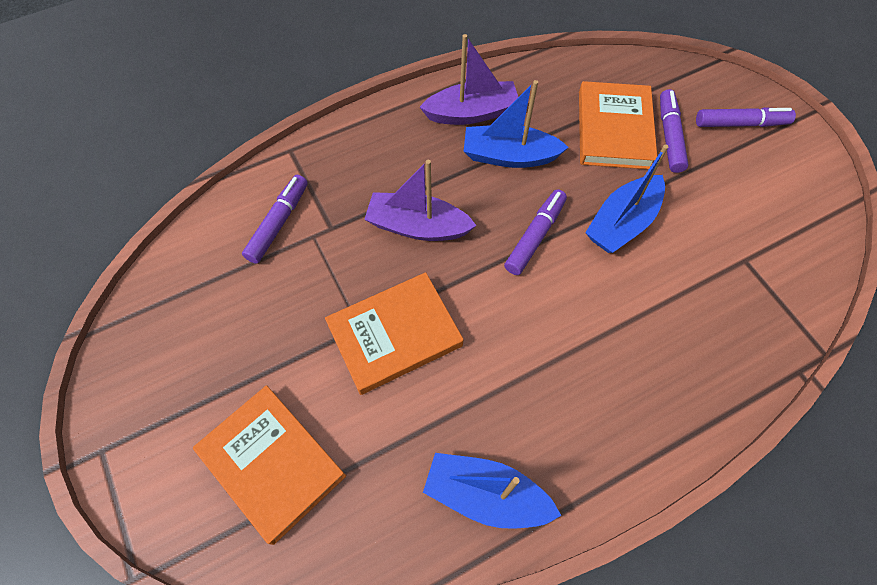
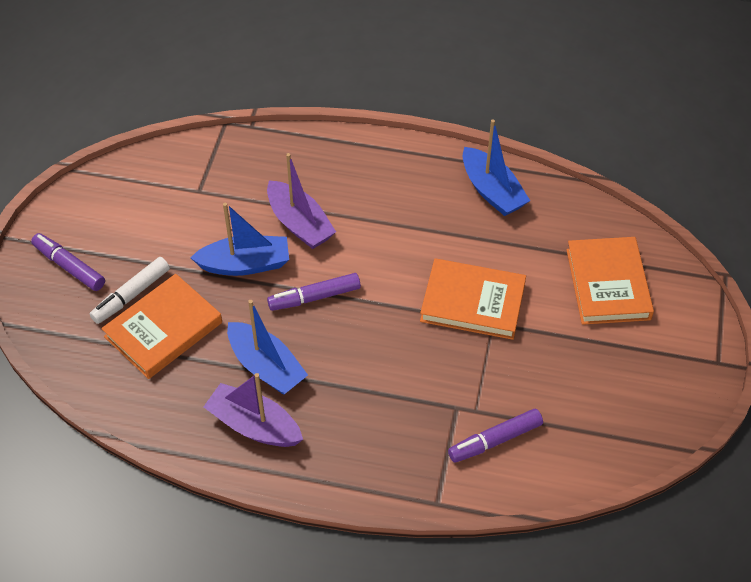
camera: 140 degrees left, 10 degrees down
(417, 226) = (390, 362): purple boat -> purple boat (299, 224)
(669, 136) = (131, 295): purple marker -> white marker

